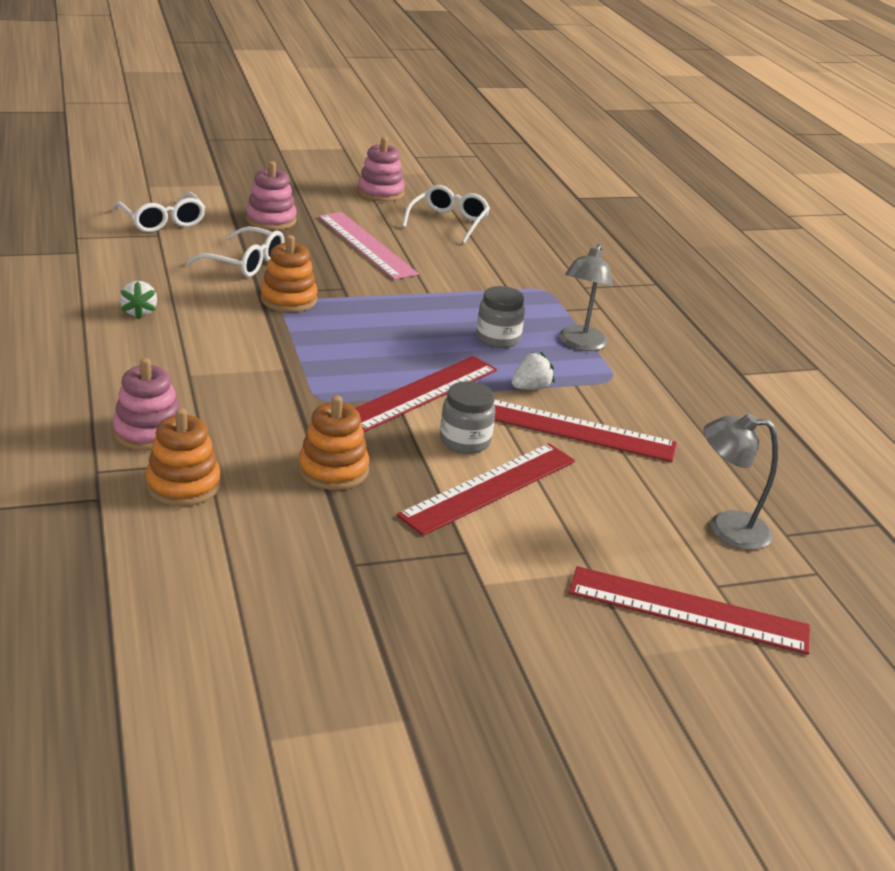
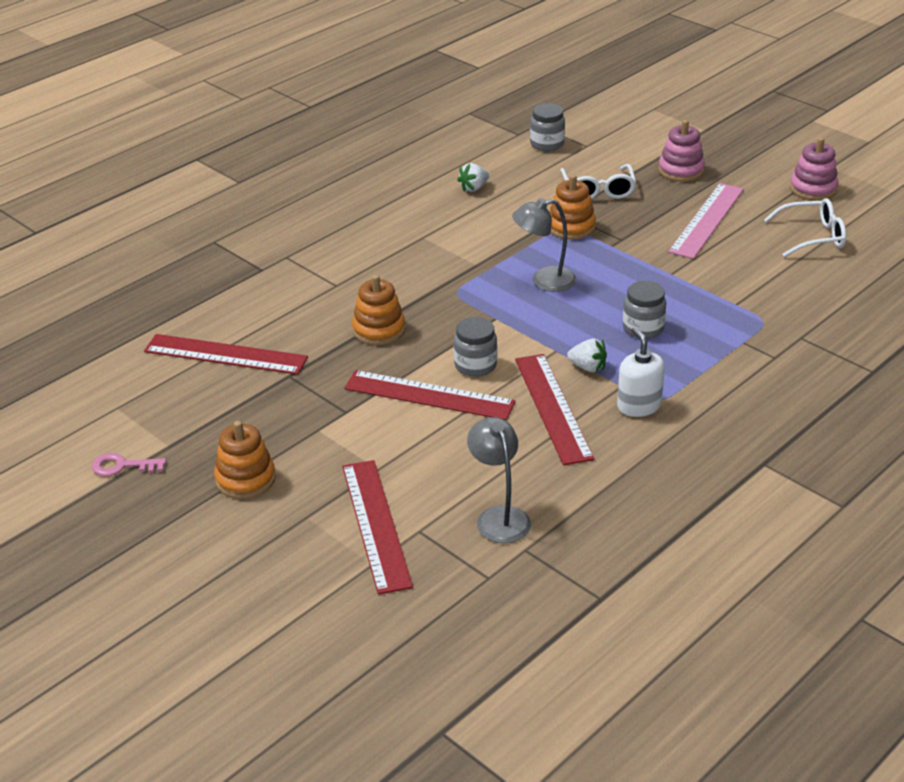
camera: 65 degrees right, 5 degrees up
(121, 248) = (547, 144): none -> grey jar
(149, 432) = (343, 254): pink stacking toy -> none
(163, 221) = (608, 138): white glasses -> none
(183, 485) = (304, 288): orange stacking toy -> orange stacking toy (245, 479)
(413, 781) = (122, 466): none -> pink key
(420, 393) = (515, 325): red ruler -> red ruler (225, 354)
(580, 344) = (692, 367): grey lamp -> grey lamp (544, 281)
(613, 390) = (638, 406): none -> white soap dispenser

